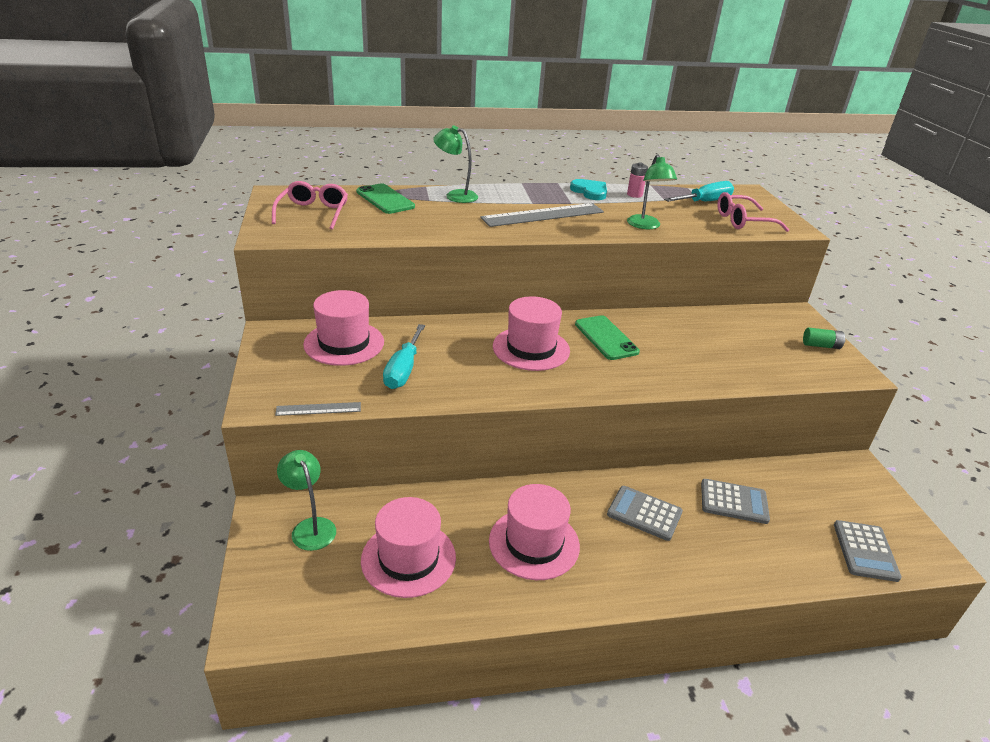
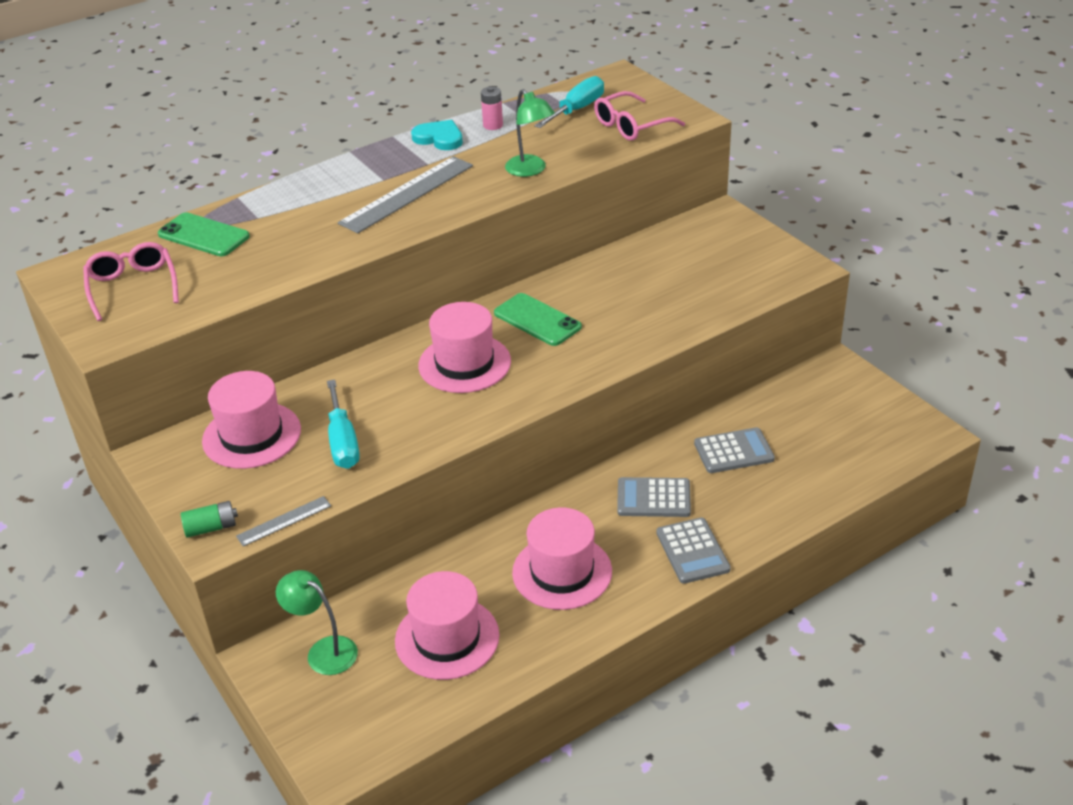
camera: 20 degrees left, 5 degrees up
(455, 195) = (284, 199): green lamp -> none
(821, 345) = (760, 247): green battery -> green battery (211, 528)
(865, 551) = (870, 452): grey calculator -> grey calculator (692, 551)

